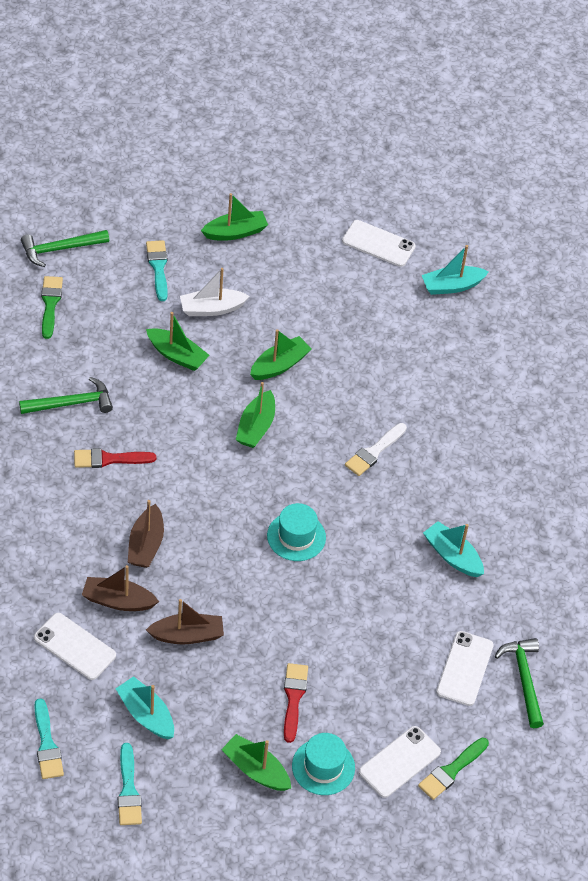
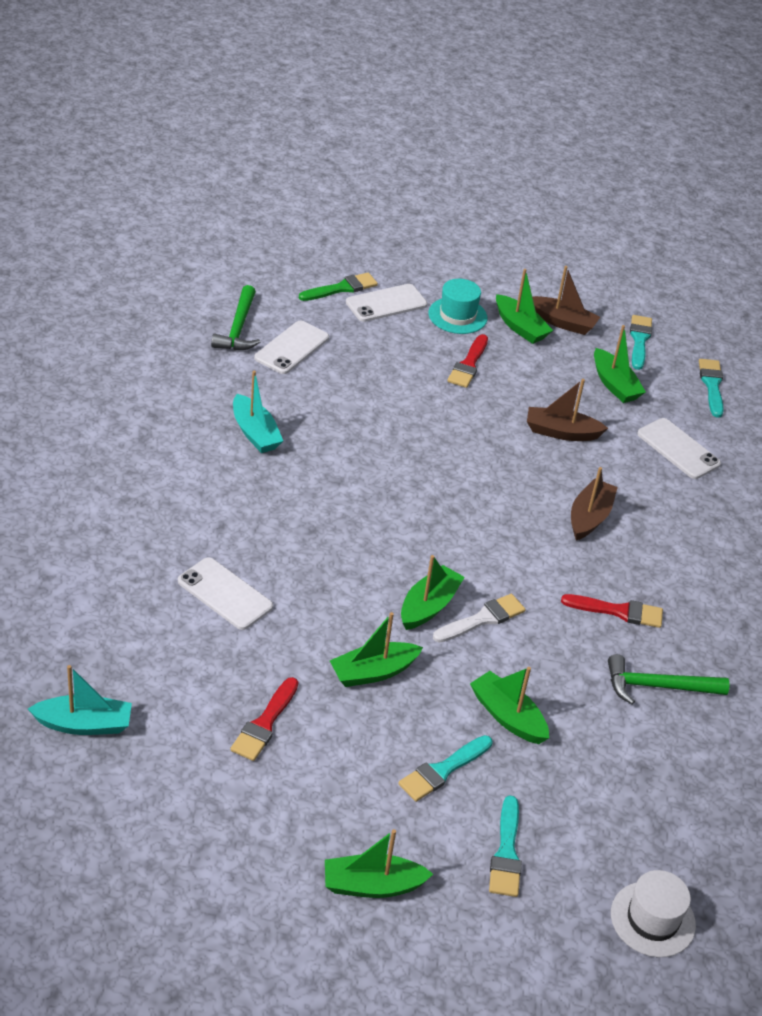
camera: 165 degrees left, 10 degrees down
(50, 304) = (674, 831): green brush -> none
(60, 249) = (652, 919): green hammer -> white hat
(118, 601) = (628, 475): brown boat -> brown boat (562, 322)
(146, 714) = (614, 384): turquoise boat -> green boat
(212, 308) = (442, 770): white boat -> turquoise brush
(296, 536) = (419, 487): turquoise hat -> none
(338, 313) = (264, 723): none -> red brush
(374, 452) = (294, 547): white brush -> white brush (482, 619)
(378, 244) = (158, 814): white phone -> white phone (225, 594)

